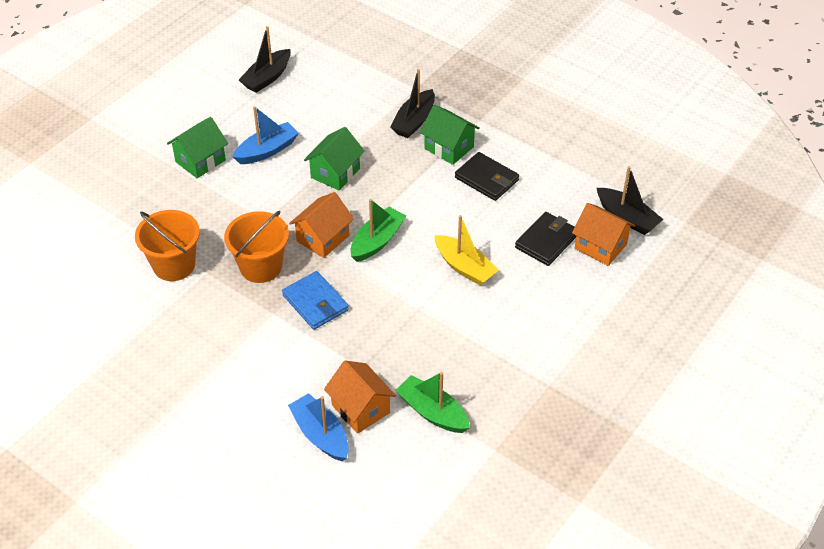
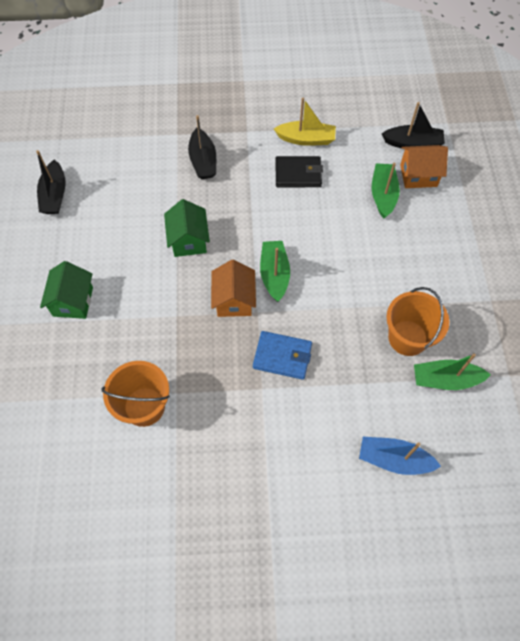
camera: 40 degrees left, 15 degrees up
(261, 267) = (213, 357): orange bucket -> orange bucket (407, 338)
(267, 150) = (118, 257): blue boat -> none
(360, 409) = (398, 416): orange house -> none
(449, 148) = (248, 166): green house -> none
(464, 267) = (352, 252): yellow boat -> yellow boat (306, 139)
(546, 241) = (383, 195): black wallet -> green boat

